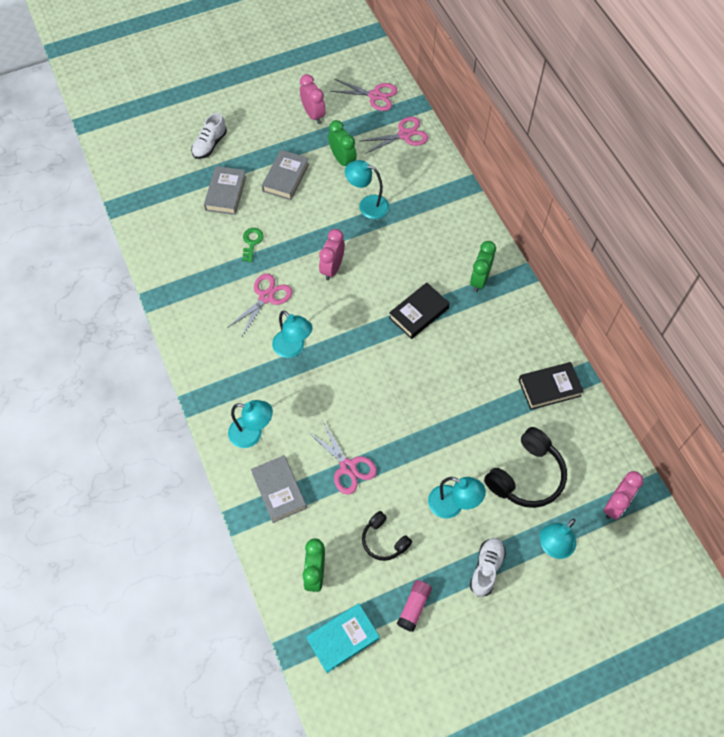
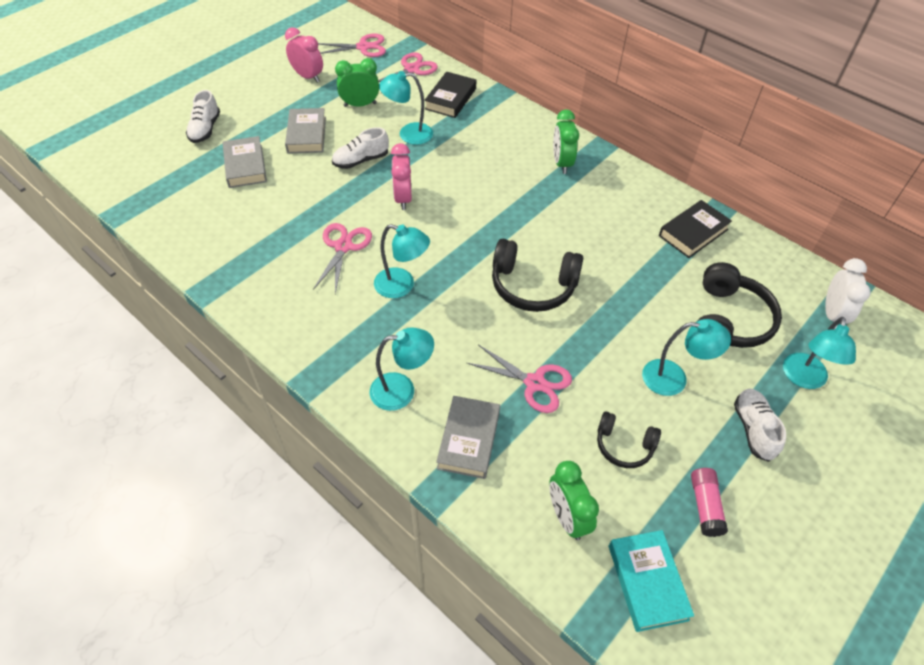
camera: 25 degrees left, 10 degrees down
(252, 242) = (299, 201): green key -> none
(279, 490) = (468, 440): grey book -> grey book turned 60 degrees clockwise
(317, 219) = (361, 160): none -> white shoe
(342, 160) = (360, 105): green clock -> green clock turned 45 degrees counterclockwise
(343, 639) = (647, 582): turquoise book -> turquoise book turned 45 degrees counterclockwise
(391, 386) = (533, 286): none -> black headphones
(419, 313) = (519, 210): black book -> black book (450, 99)
(615, 505) = (832, 314): pink clock -> white clock

